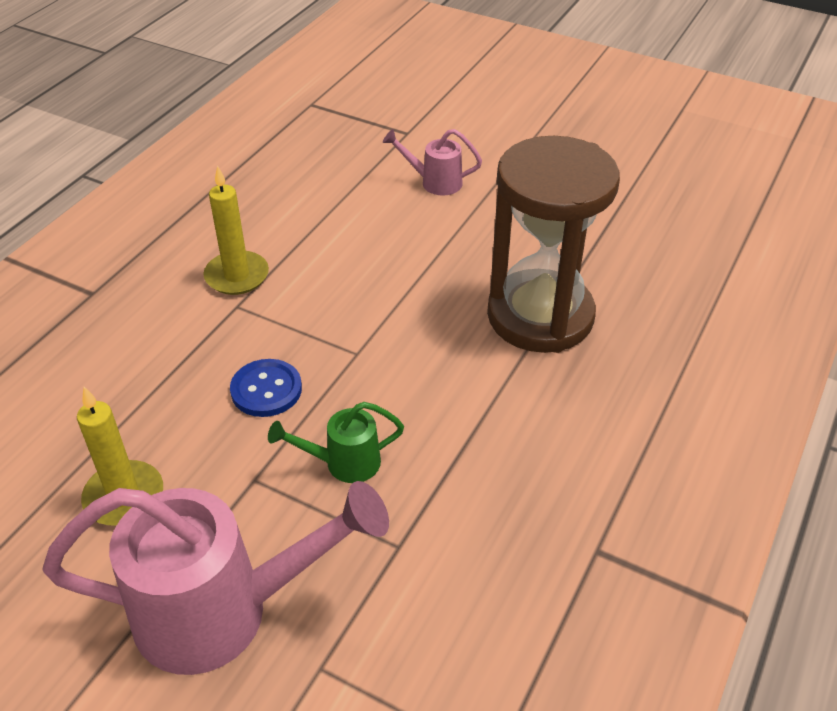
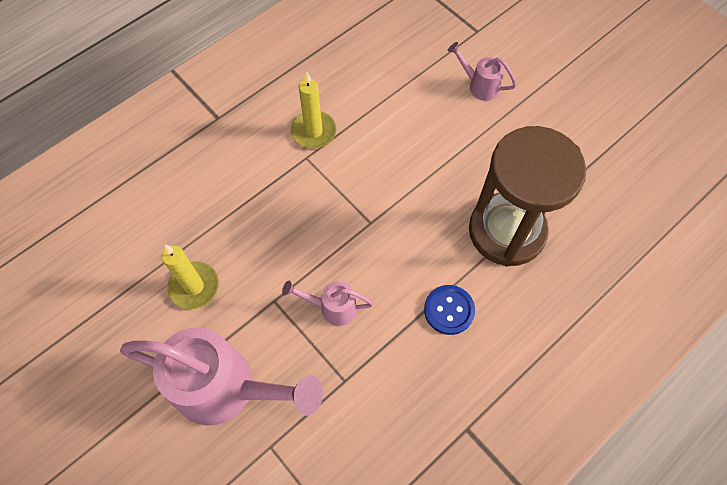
camera: 20 degrees right, 20 degrees up
(266, 390) = (303, 233): blue button -> blue button (449, 310)
(344, 463) = (332, 307): green watering can -> pink watering can

